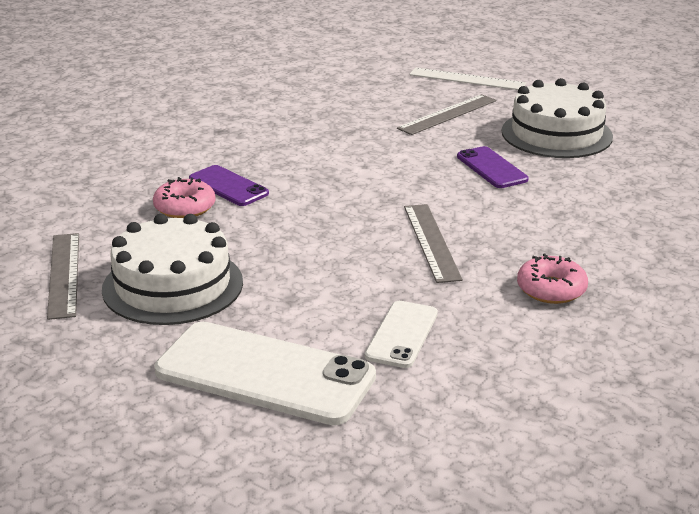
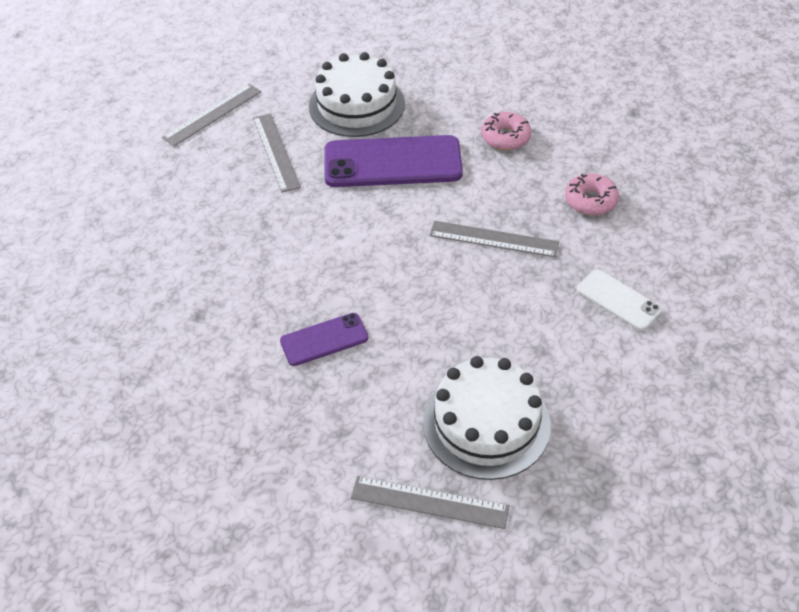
camera: 65 degrees left, 20 degrees up
(185, 207) = (347, 382): pink donut -> pink donut (505, 137)
(264, 374) = (642, 395): white phone -> none
(467, 79) = (212, 114): white ruler -> grey ruler
(492, 168) = (392, 162): purple phone -> purple phone, size x1.89

